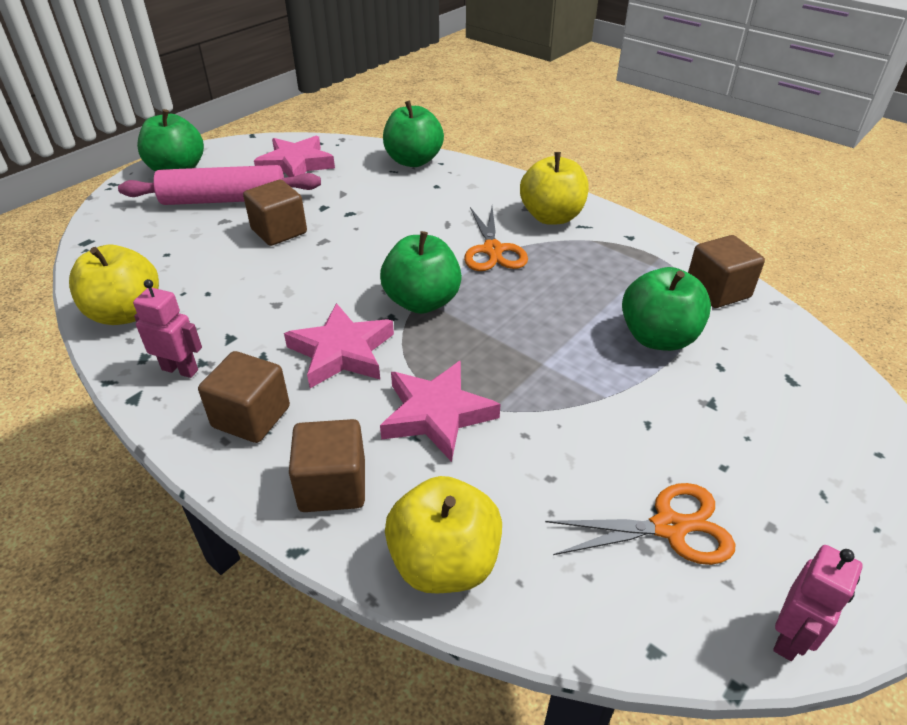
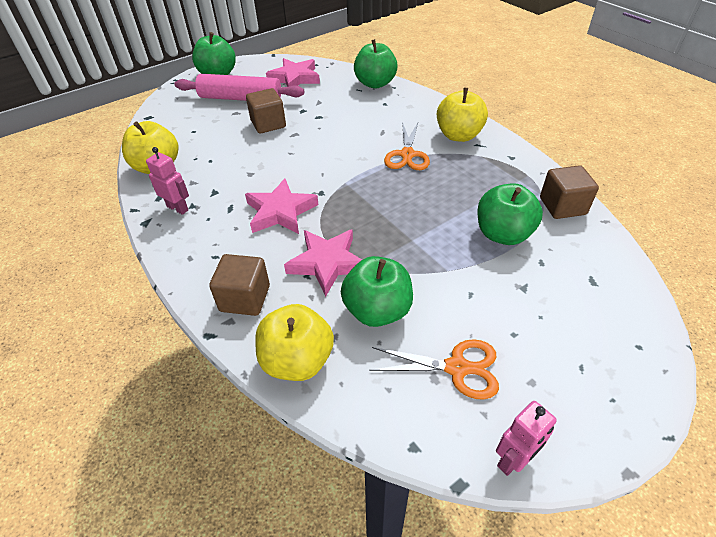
camera: 15 degrees right, 5 degrees up
(251, 417) = (210, 245): brown cube -> none
(422, 302) = (345, 185): green apple -> green apple (377, 310)

